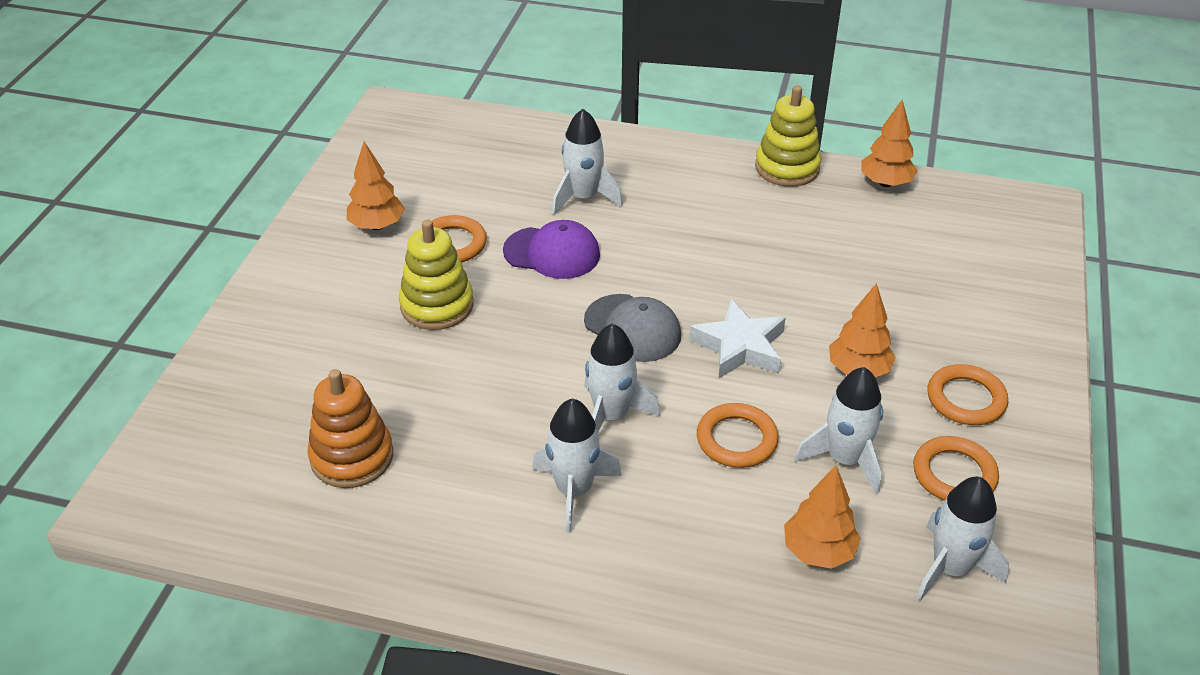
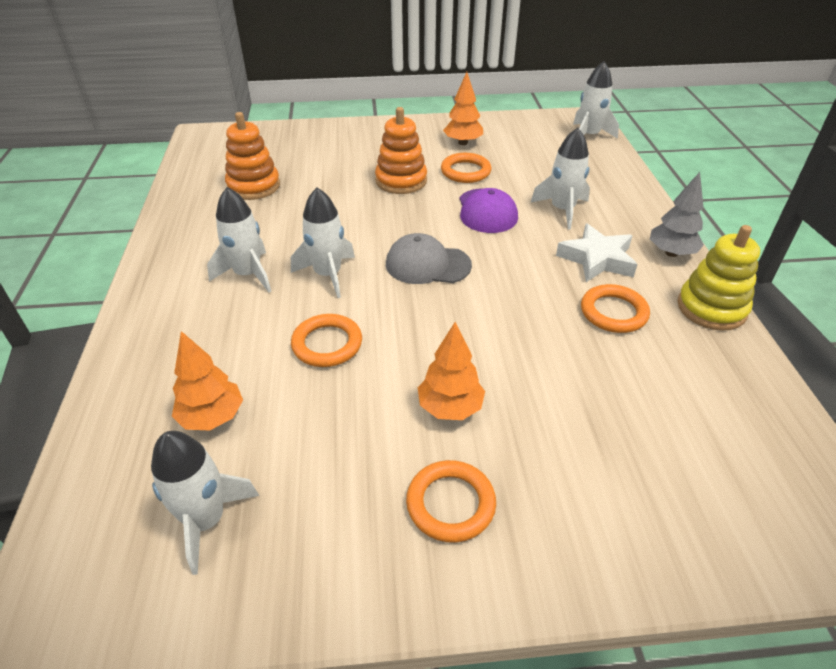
camera: 70 degrees right, 0 degrees up
(437, 305) = (401, 181): yellow stacking toy -> orange stacking toy
(632, 328) = (427, 264): grey cap -> grey cap turned 75 degrees clockwise
(697, 156) = (671, 253): none -> grey tree
(740, 346) = (439, 325): white star -> white star (597, 259)
(845, 459) = (327, 417): white rocket -> white rocket (589, 136)
(885, 183) = (760, 383): orange tree -> none
(954, 474) = (334, 507): orange ring -> orange ring (613, 312)

